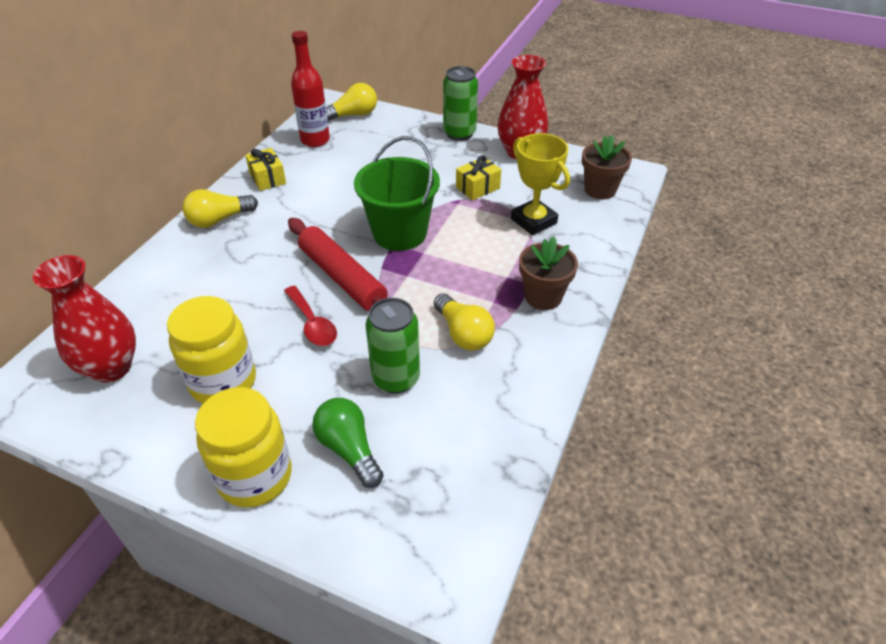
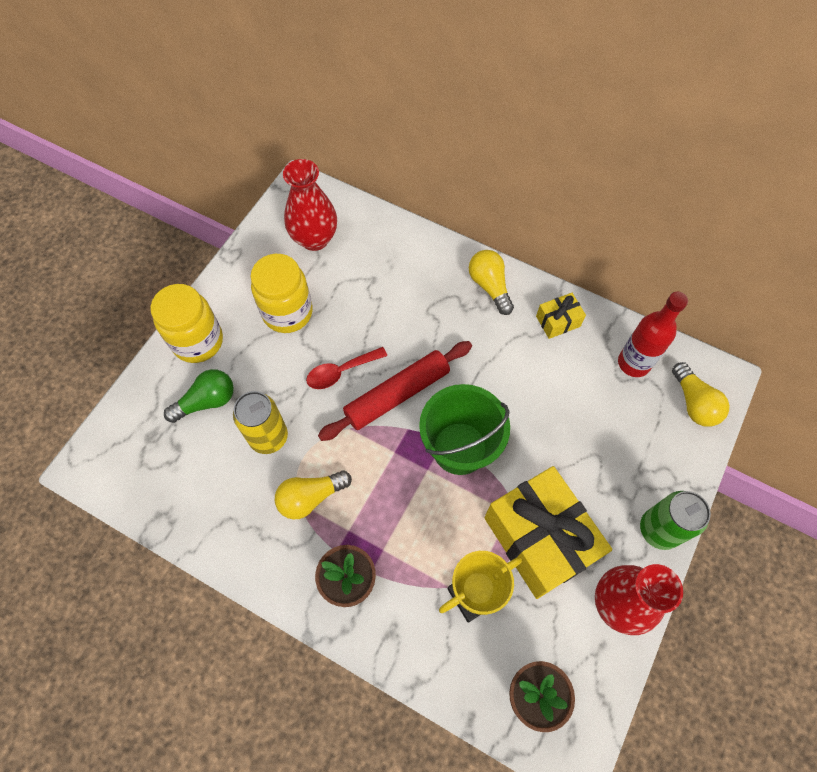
camera: 95 degrees right, 20 degrees up
(396, 378) = (268, 437): green can -> yellow can
(477, 187) = (539, 538): yellow gift -> yellow gift, size x2.25

